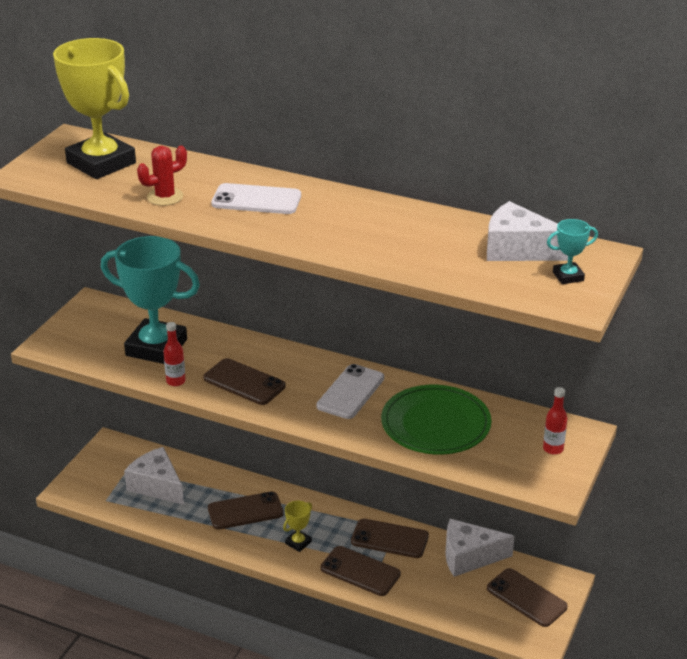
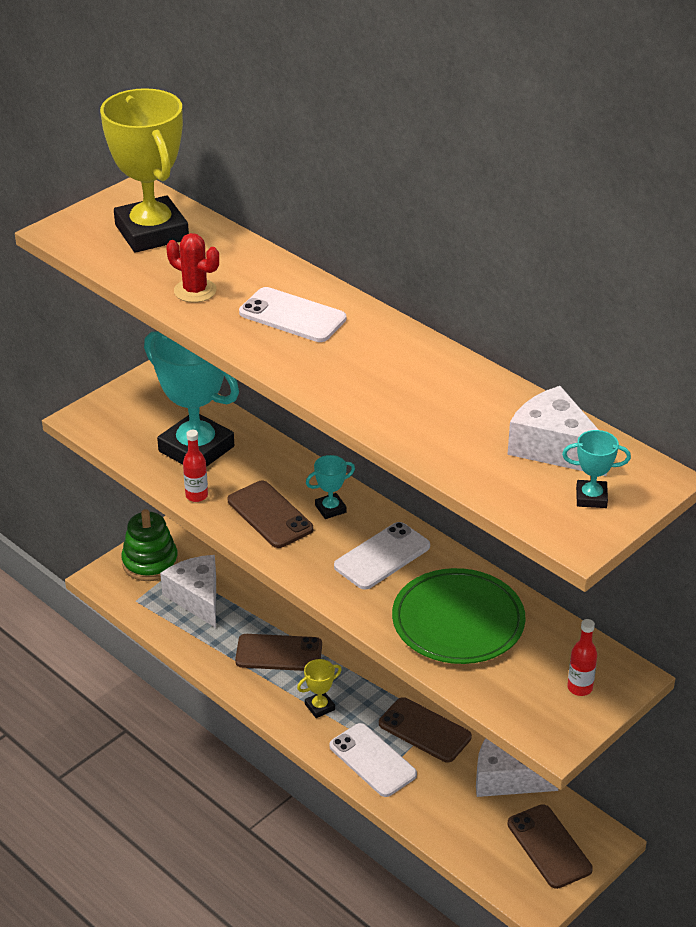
camera: 20 degrees right, 5 degrees up
(104, 468) = (150, 562): none -> green stacking toy
(165, 197) = (195, 291): red cactus -> red cactus turned 45 degrees clockwise
(290, 367) = (330, 509): none -> turquoise trophy
(360, 571) = (372, 760): brown phone -> white phone

